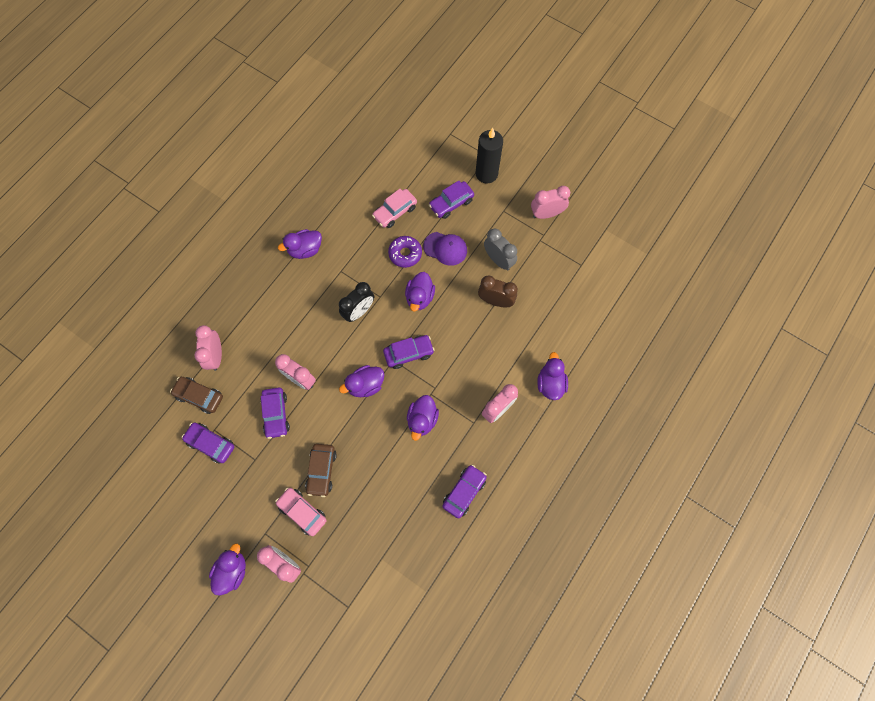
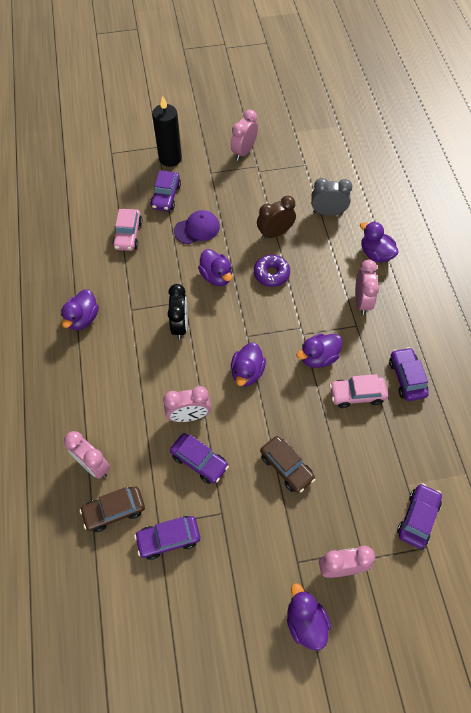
camera: 45 degrees left, 10 degrees down
(302, 512) = (308, 513): pink car -> pink car (357, 395)
(405, 254) = (170, 256): purple donut -> purple donut (271, 274)
(409, 353) = (253, 321): purple car -> purple car (417, 518)
(422, 420) = (318, 357): purple duck -> purple duck turned 90 degrees clockwise
(498, 260) = (245, 206): grey clock -> grey clock (327, 213)

